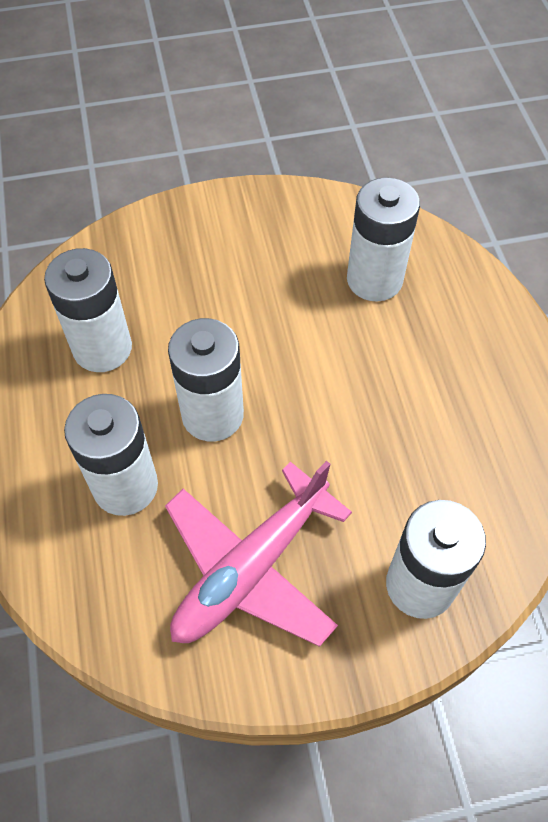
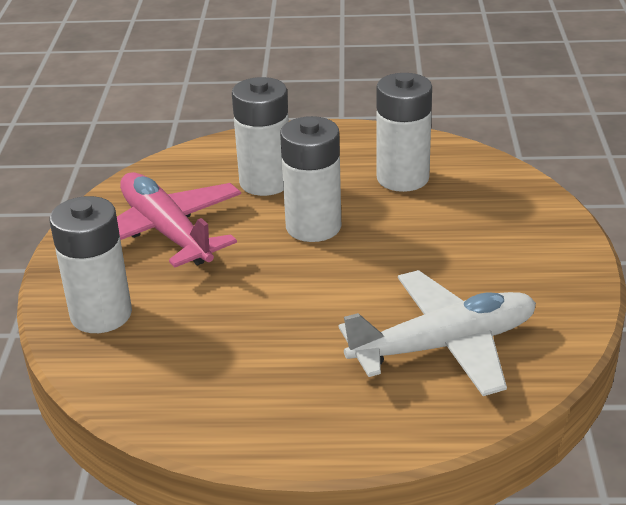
camera: 105 degrees right, 25 degrees down
(374, 279) = (444, 345): white battery -> white plane

